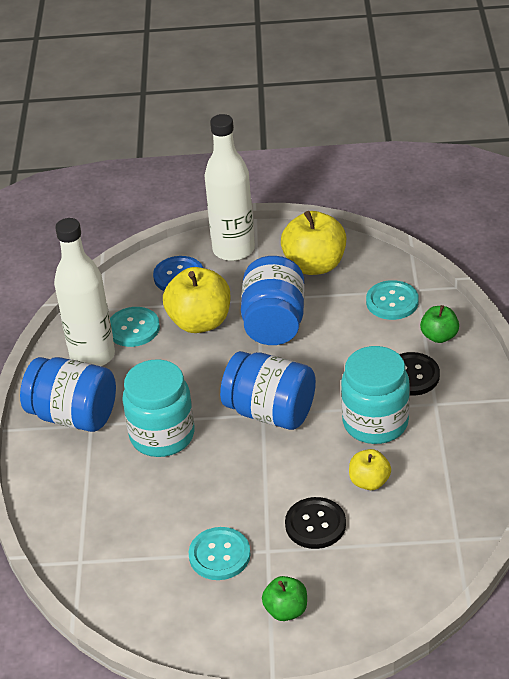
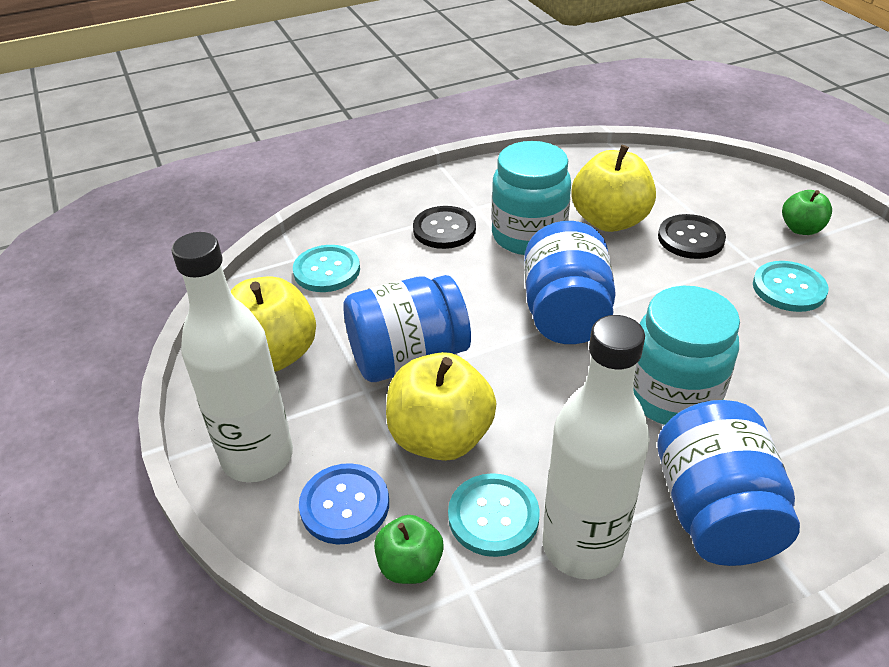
camera: 115 degrees left, 0 degrees up
(369, 482) = (609, 221): yellow apple -> yellow apple, size x1.81
(439, 336) = (373, 225): green apple -> green apple (410, 565)

